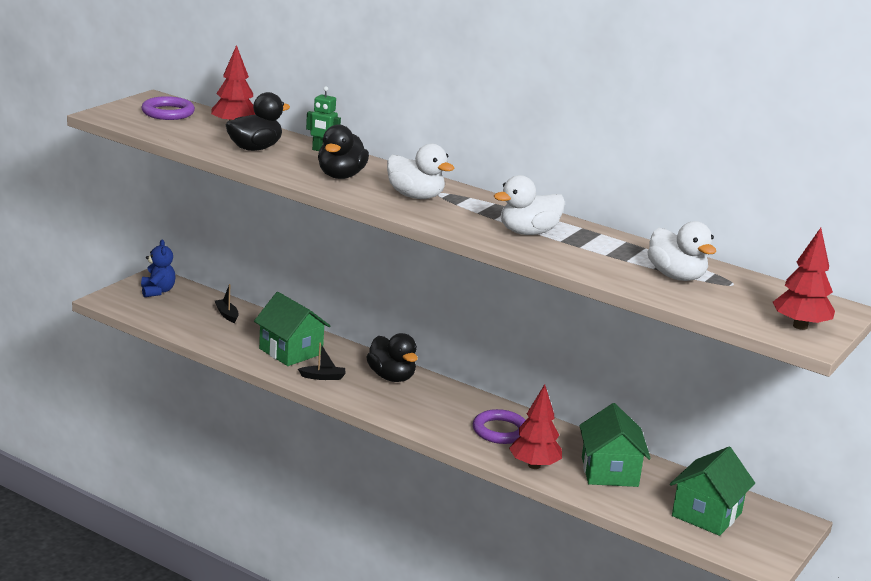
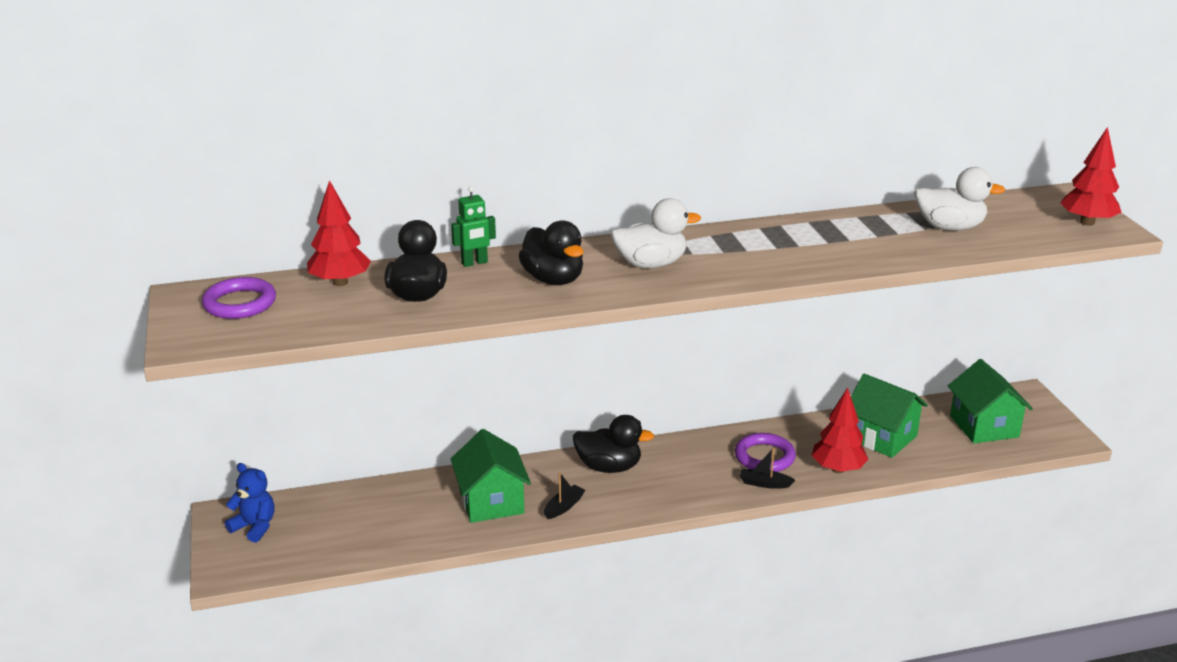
camera: 45 degrees left, 5 degrees up
(227, 315) = (367, 505): black boat -> black boat (764, 483)
(291, 351) = (491, 501): green house -> green house turned 75 degrees clockwise
(528, 232) = (794, 248): white duck -> none

